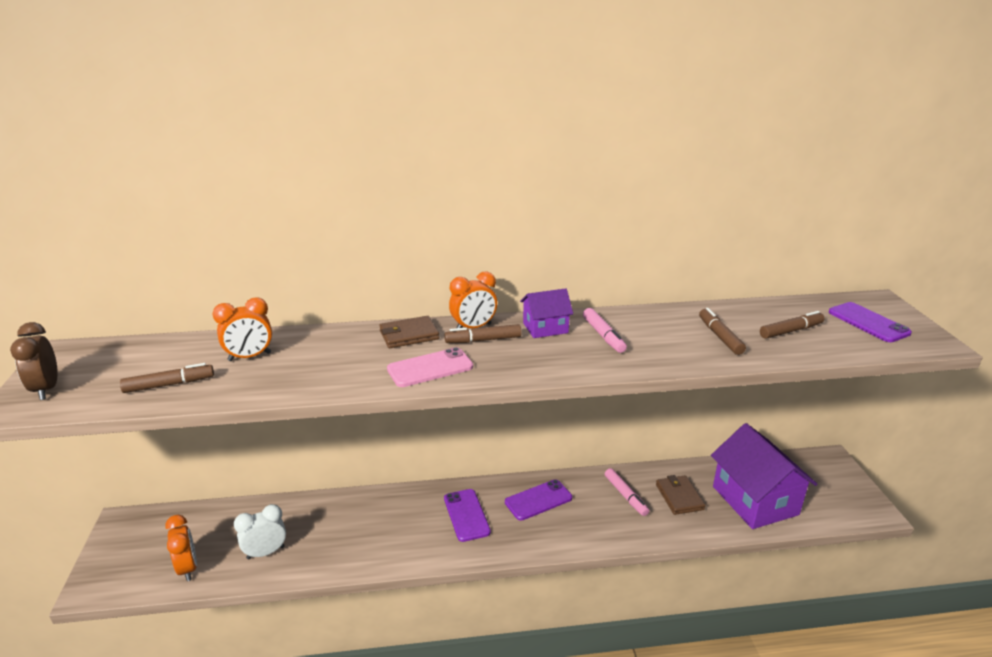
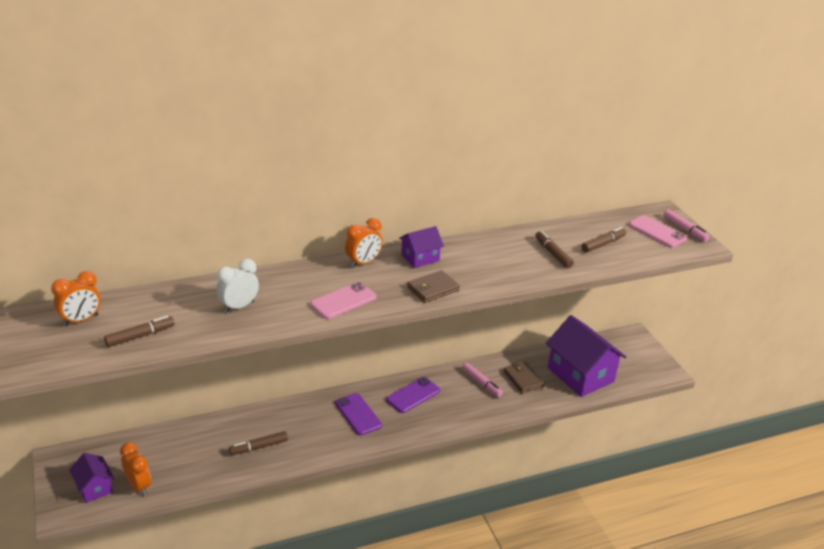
camera: 15 degrees left, 5 degrees up
(46, 389) = (37, 351): brown clock -> none
(140, 563) = (94, 487): none -> purple house
(249, 357) = (192, 306): orange clock -> orange clock (81, 320)
(265, 552) = (200, 465): white clock -> white clock (239, 306)
(409, 335) = (314, 274): brown wallet -> brown wallet (433, 289)
(483, 340) = (375, 273): brown marker -> brown marker (259, 447)
(603, 336) = (466, 261): pink marker -> pink marker (684, 230)
(868, 322) = (657, 232): purple phone -> pink phone

